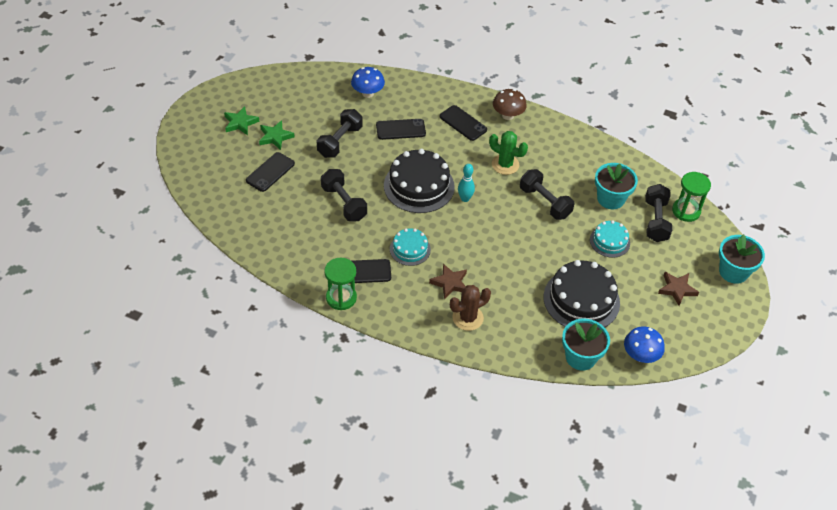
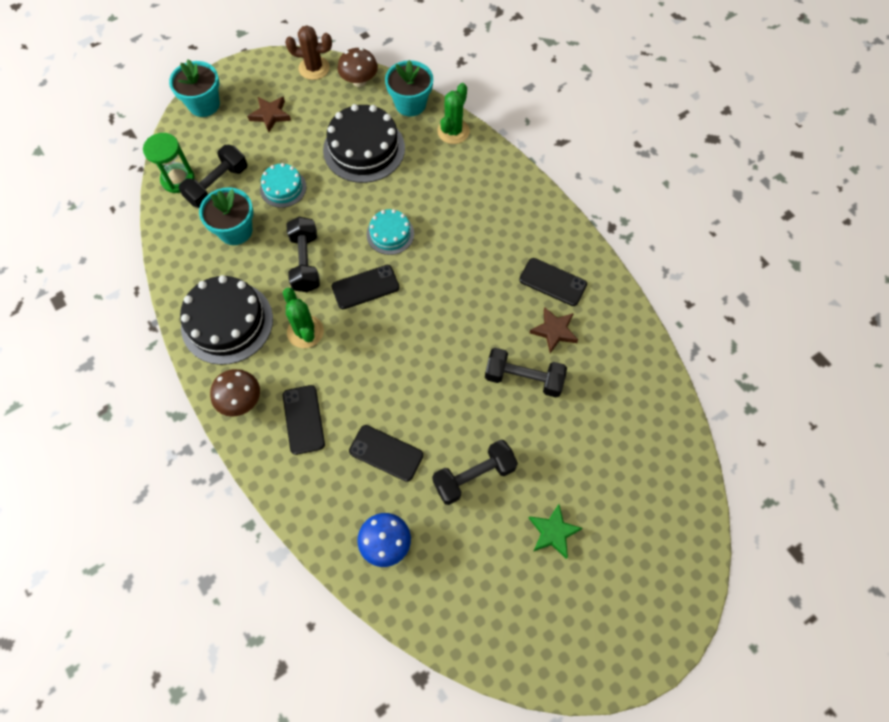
camera: 145 degrees left, 15 degrees up
(240, 123) = (588, 587): green star -> none
(270, 172) = (588, 474): black phone -> black phone (365, 287)
(341, 298) = (592, 265): green hourglass -> none
(344, 203) = (523, 378): black dumbbell -> black dumbbell turned 75 degrees counterclockwise
(410, 249) = (488, 282): turquoise cake -> turquoise cake (390, 234)
(419, 186) = (423, 356): black cake -> black cake (227, 322)
(450, 283) = (473, 226): brown star -> brown star (554, 331)
(465, 199) = (385, 312): turquoise bowling pin -> none
(467, 318) = (482, 184): brown cactus -> brown cactus (314, 68)
(526, 351) = (453, 131): none -> green cactus
(640, 356) = (359, 81): blue mushroom -> brown mushroom

